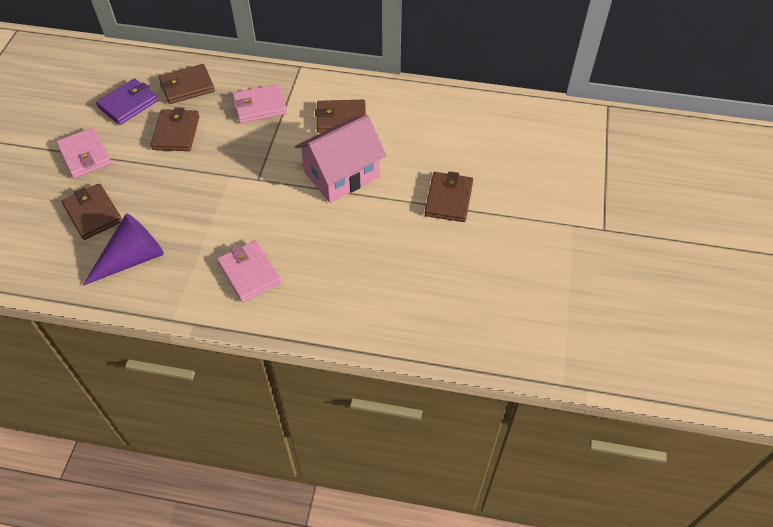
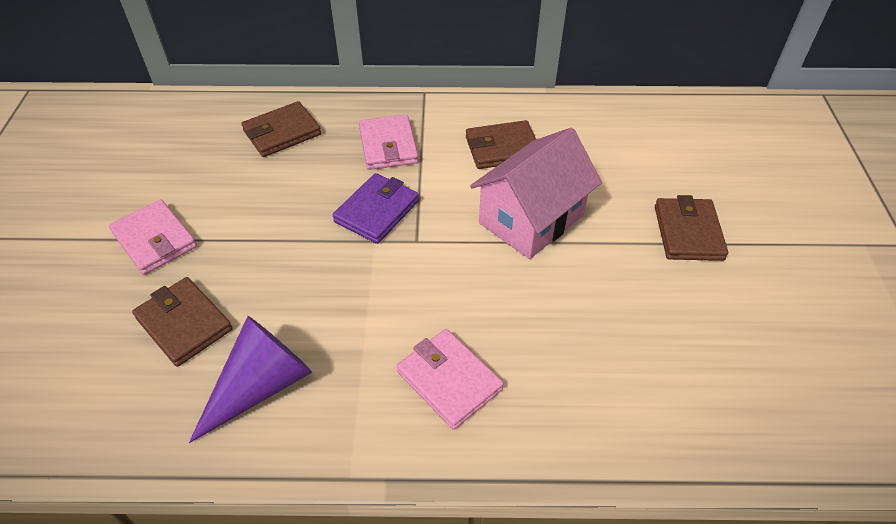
camera: 10 degrees left, 5 degrees down
(128, 104) = (205, 164): purple wallet -> purple wallet (377, 211)
(176, 133) = (282, 193): brown wallet -> none
(260, 106) = (388, 146): pink wallet -> pink wallet turned 75 degrees counterclockwise

